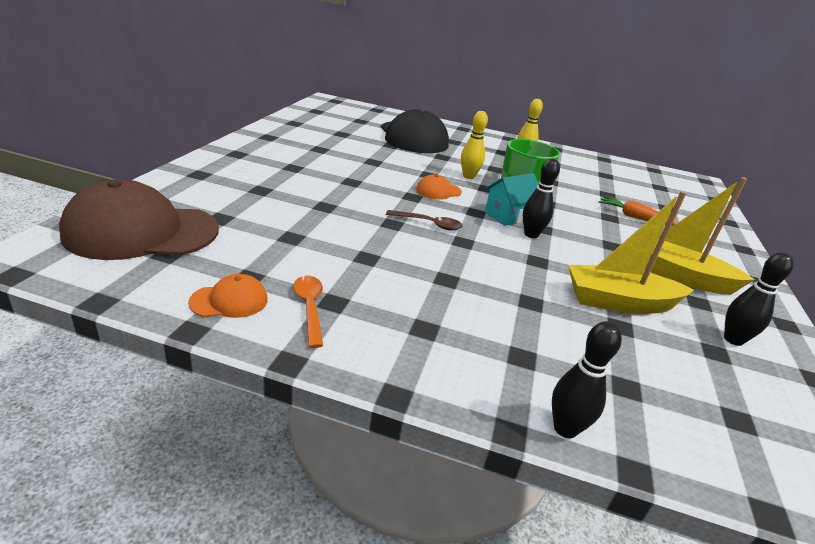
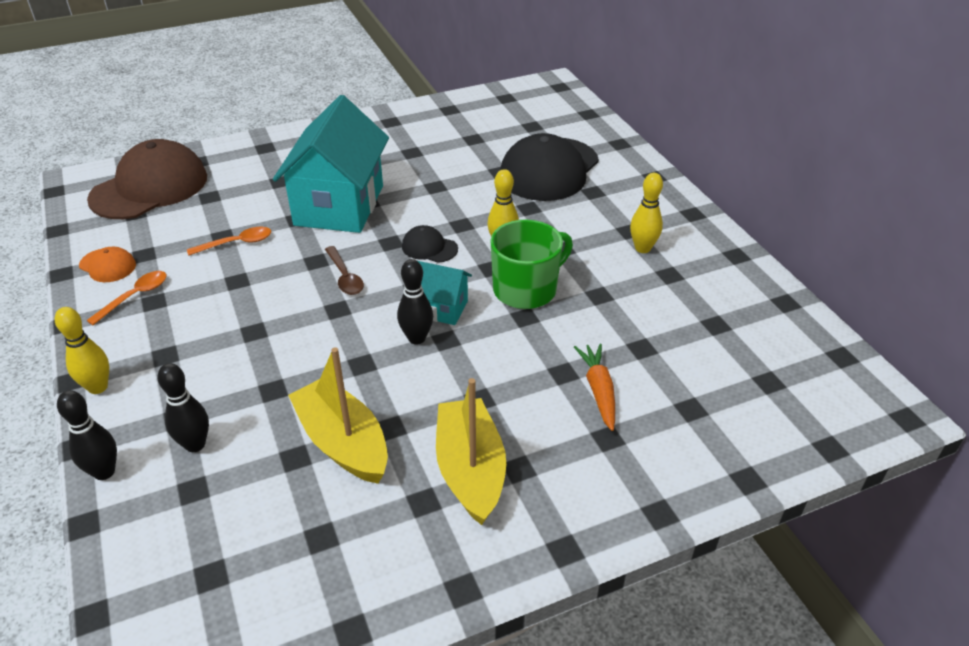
camera: 55 degrees right, 10 degrees up
(141, 232) = (150, 187): brown cap -> brown cap turned 90 degrees clockwise
(314, 237) = (236, 243): none -> orange spoon
(337, 189) = (339, 205): none -> turquoise house
(428, 383) = (98, 387): none -> yellow bowling pin
(438, 191) = (429, 247): orange cap -> black cap
(733, 340) = (364, 546): black bowling pin -> black bowling pin (195, 444)

